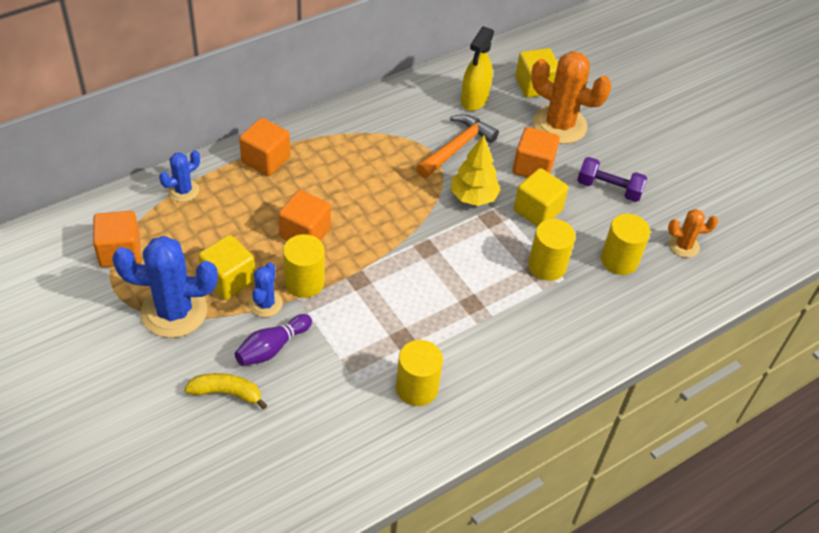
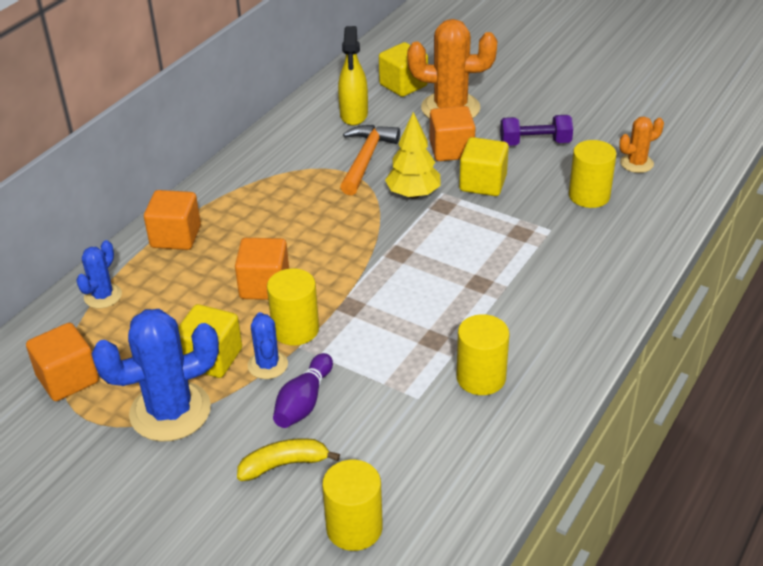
camera: 20 degrees left, 10 degrees down
(547, 266) = (526, 225): yellow cylinder -> yellow cylinder (354, 528)

